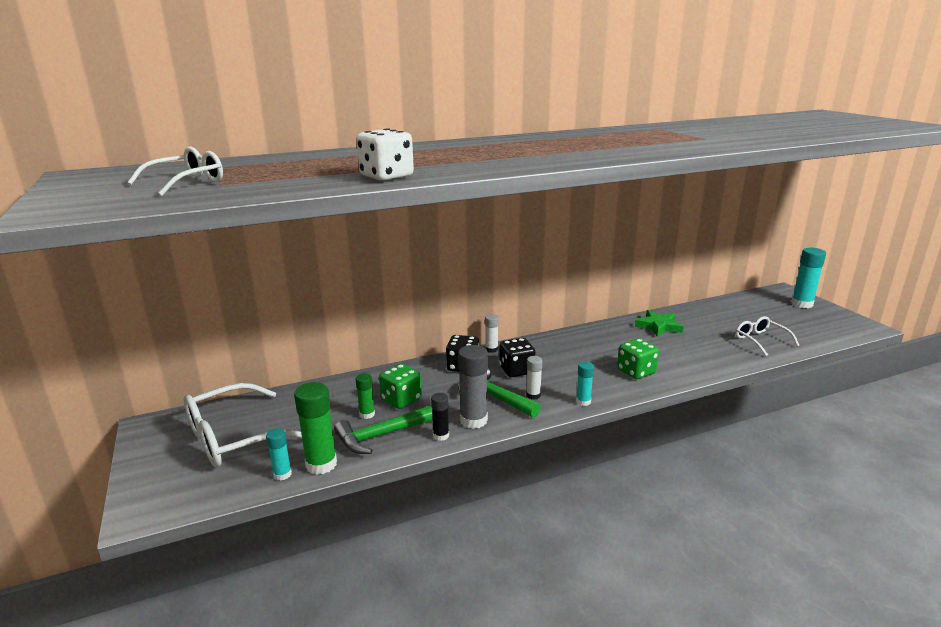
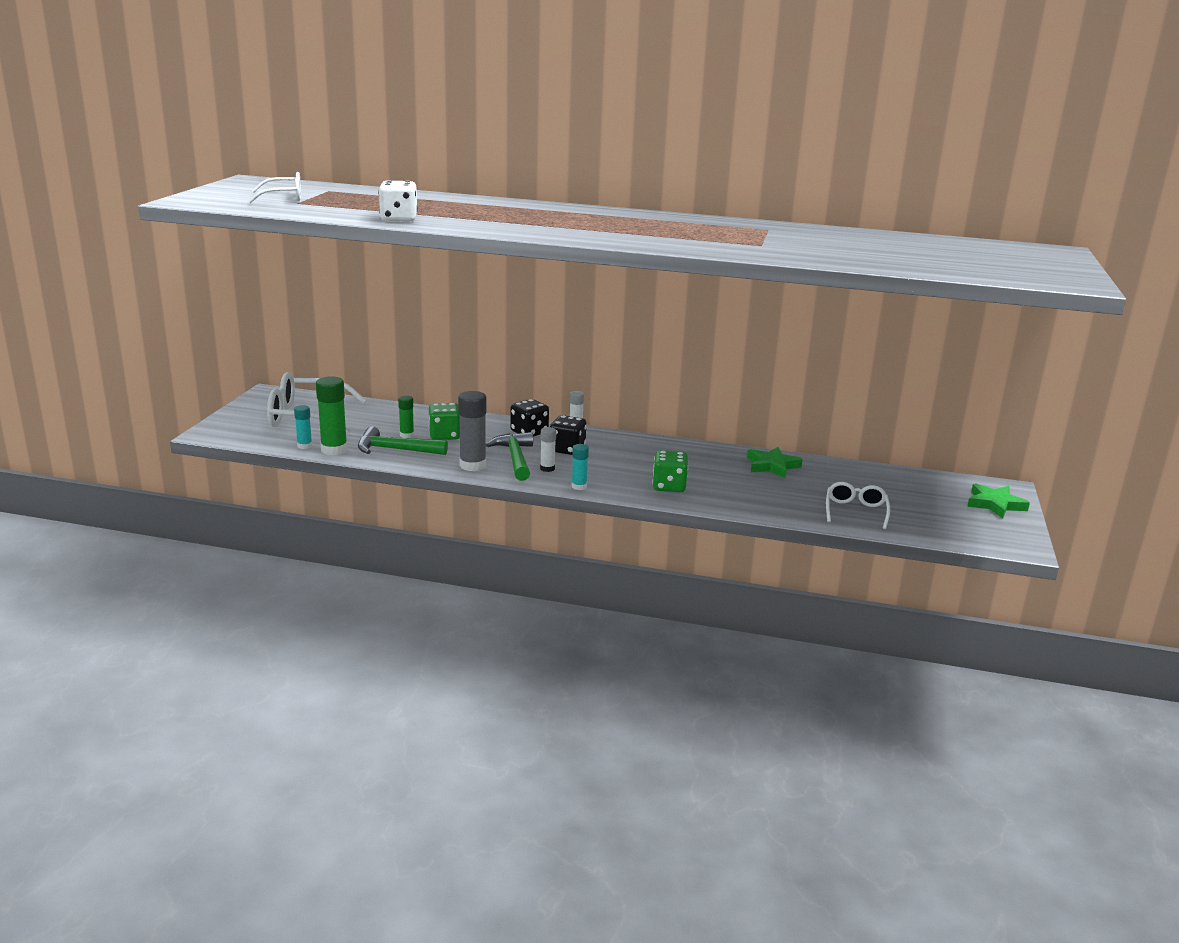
camera: 35 degrees right, 0 degrees up
(441, 435) = (434, 465): black glue stick -> none
(802, 304) = (995, 504): turquoise glue stick -> green star

